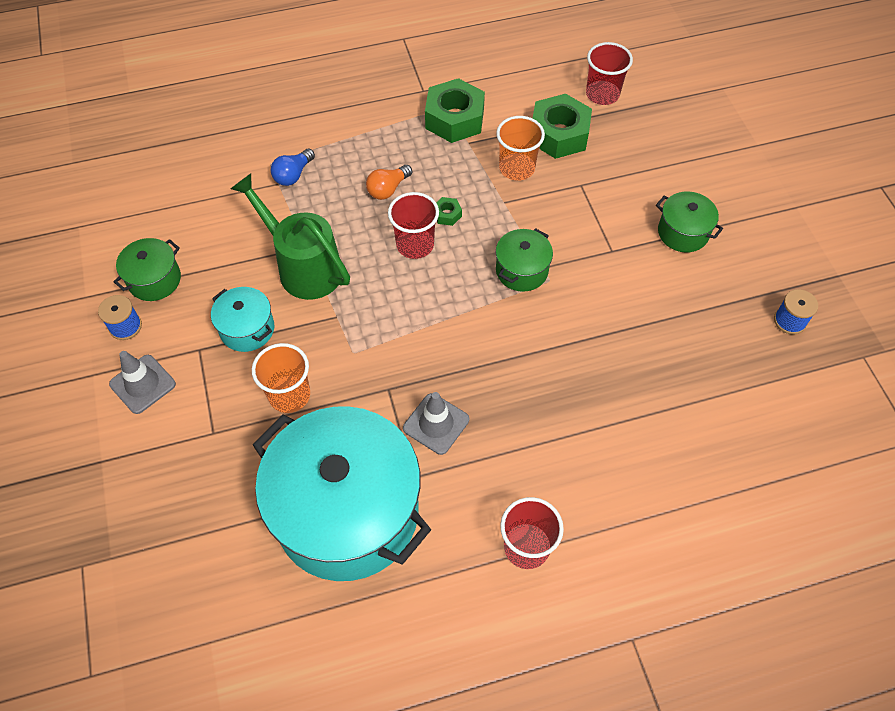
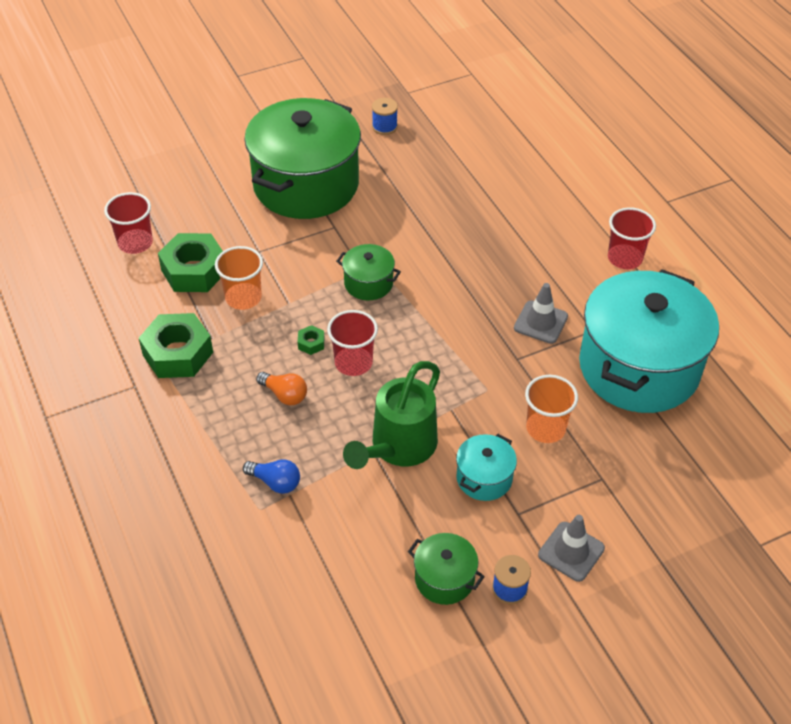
camera: 100 degrees left, 10 degrees down
(683, 232) = (306, 184): green pot -> green pot, size x2.32

